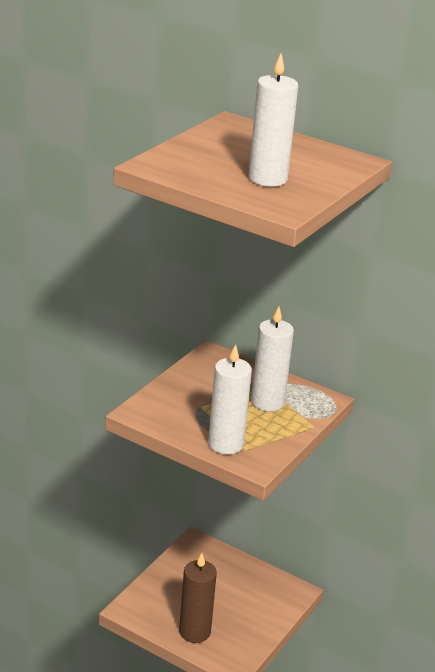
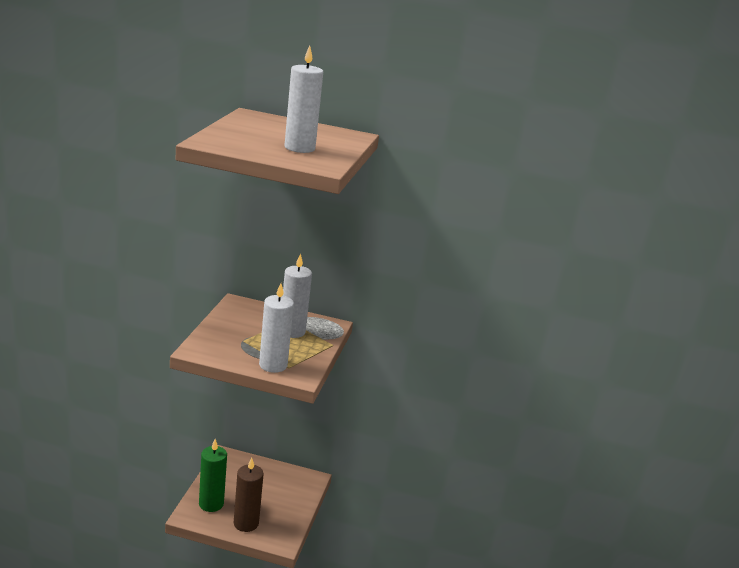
camera: 20 degrees left, 5 degrees down
(159, 599) = (211, 504): none -> green candle

